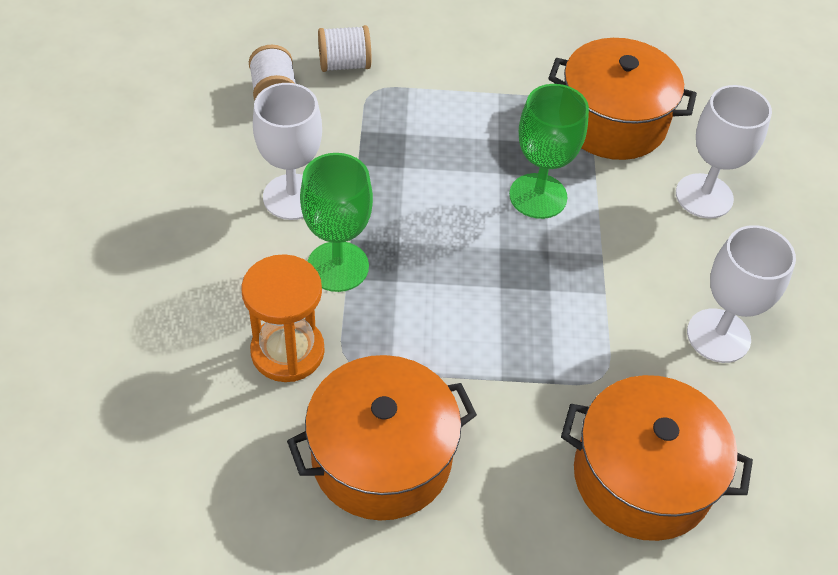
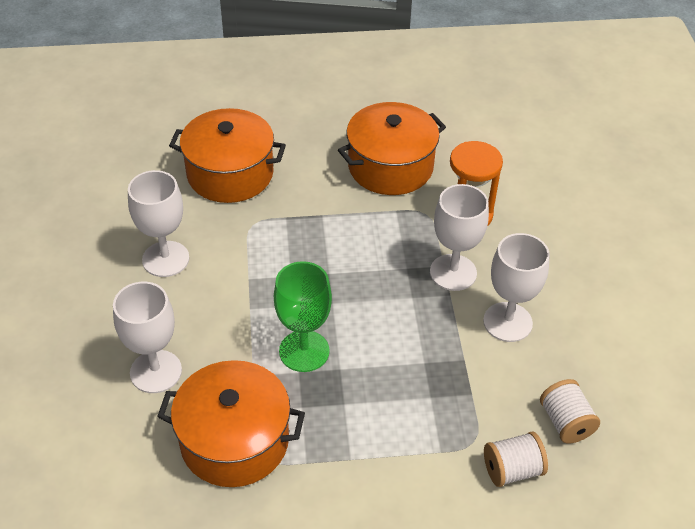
camera: 175 degrees right, 5 degrees down
(337, 266) = (453, 272): green goblet -> white goblet

